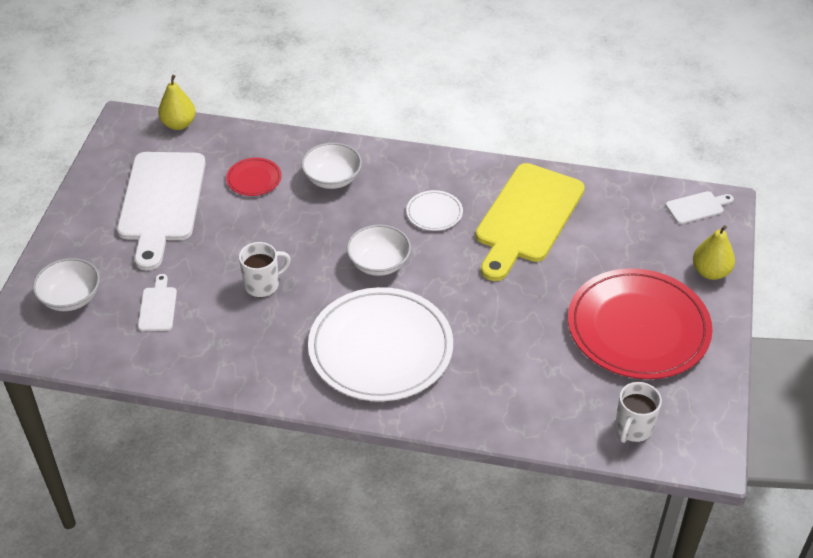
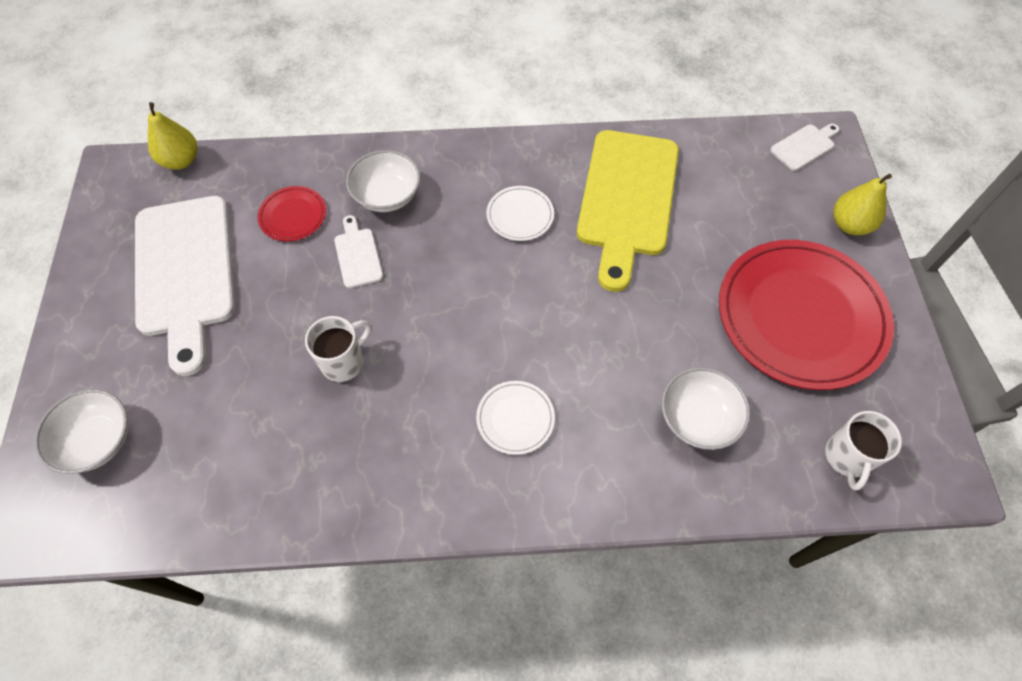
camera: 15 degrees left, 15 degrees up
(158, 307) = (217, 426): white cutting board -> white cutting board (358, 255)
(379, 263) = (476, 298): white bowl -> white bowl (698, 418)
(380, 348) = (515, 418): white plate -> white plate, size x0.43

